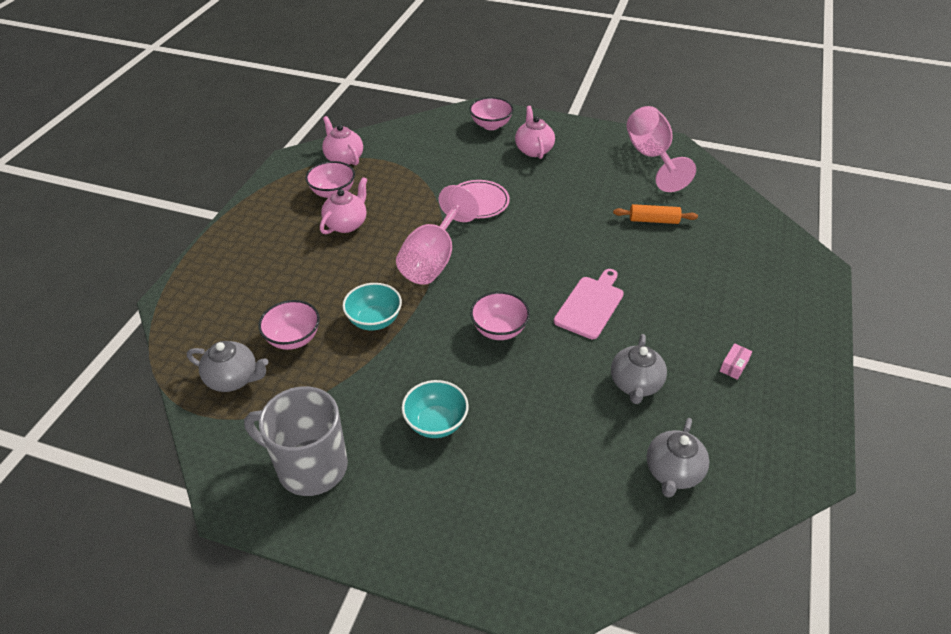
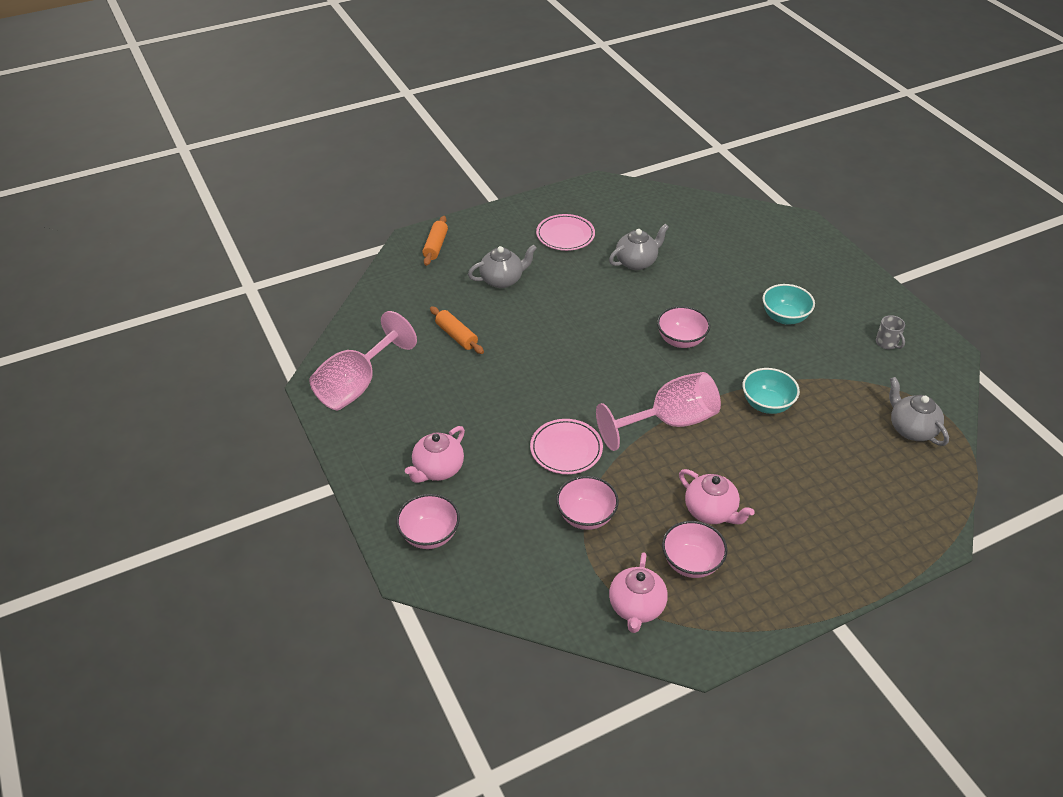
camera: 135 degrees left, 0 degrees up
(293, 339) = (843, 431): pink bowl -> pink bowl (586, 516)
(310, 466) = (887, 343): grey mug -> grey mug, size x0.41
(346, 224) = (711, 511): pink teapot -> pink teapot turned 120 degrees counterclockwise
(590, 305) = (597, 315): pink cutting board -> none
(673, 473) = (675, 222): grey teapot -> grey teapot (502, 280)
(734, 366) = (565, 235): pink box -> pink plate
(796, 274) = (435, 246): none -> orange rolling pin

